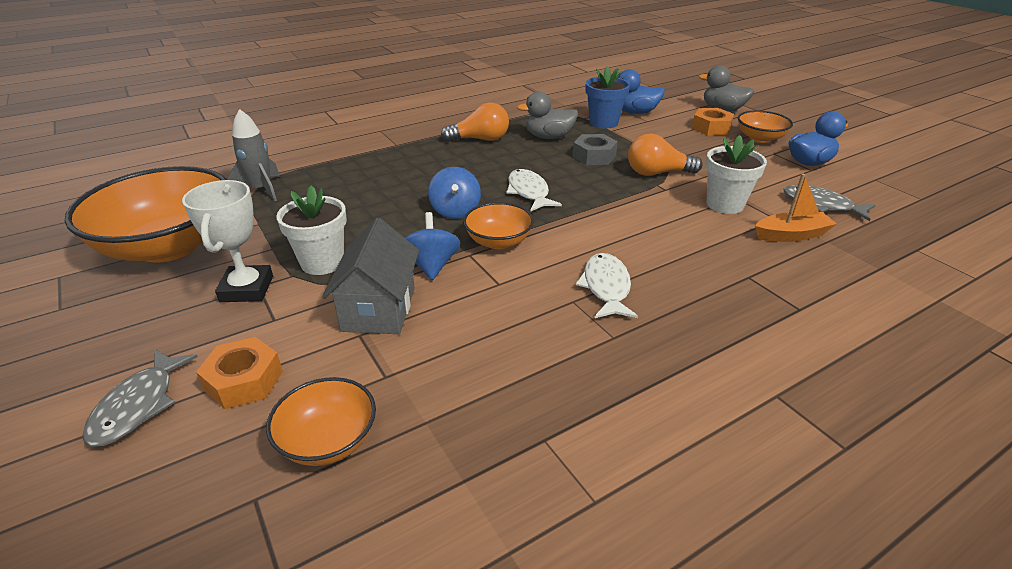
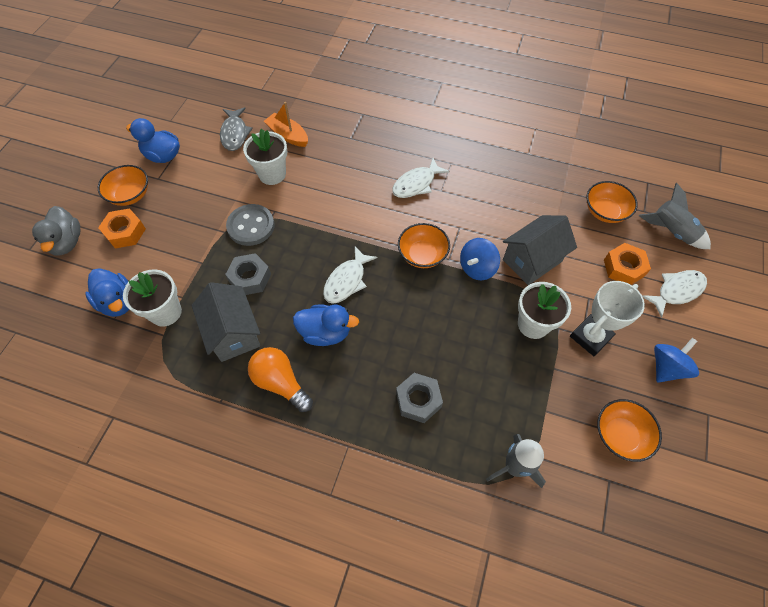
camera: 130 degrees left, 25 degrees up
(139, 405) = (676, 291): grey fish -> white fish
(169, 246) = (620, 435): orange bowl -> orange bowl, size x0.49
(179, 498) = (671, 231): none -> grey rocket
(375, 178) = (418, 400): none -> grey nut
(455, 211) = (412, 304): blue spinning top -> blue spinning top (666, 367)
(493, 166) = (325, 332): none -> blue duck
(549, 137) = (233, 333): grey duck -> grey house
(603, 123) = (165, 312): blue flower pot -> white flower pot
(657, 173) = (251, 226): orange light bulb -> grey button

